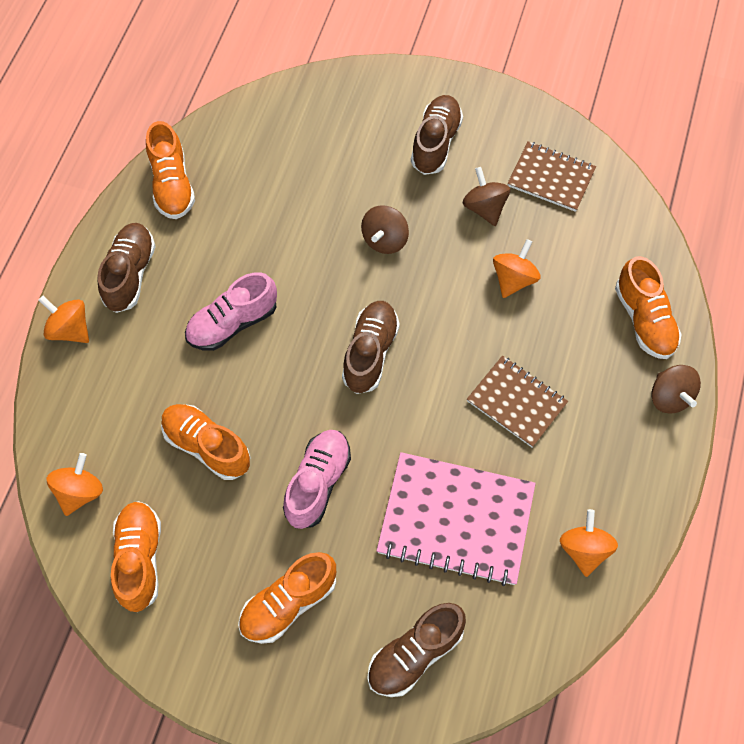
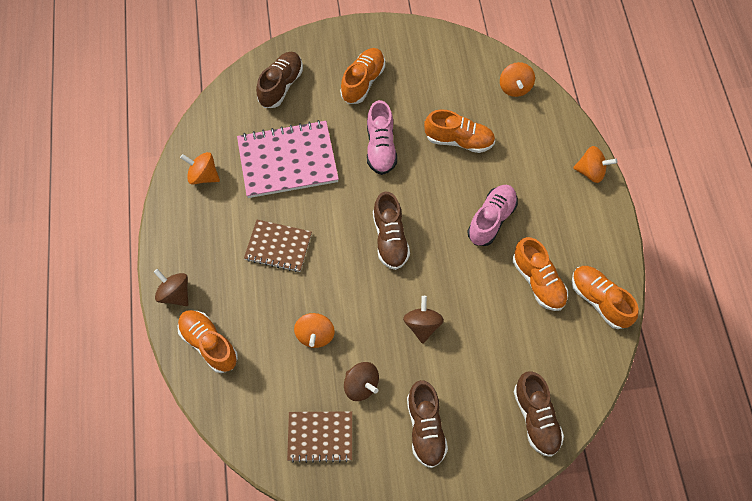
camera: 155 degrees right, 0 degrees up
(130, 274) = (580, 223): brown shoe -> brown shoe (536, 418)
(140, 559) = (458, 69): orange shoe -> orange shoe (538, 281)
(584, 549) = (203, 176): orange spinning top -> orange spinning top turned 135 degrees clockwise

